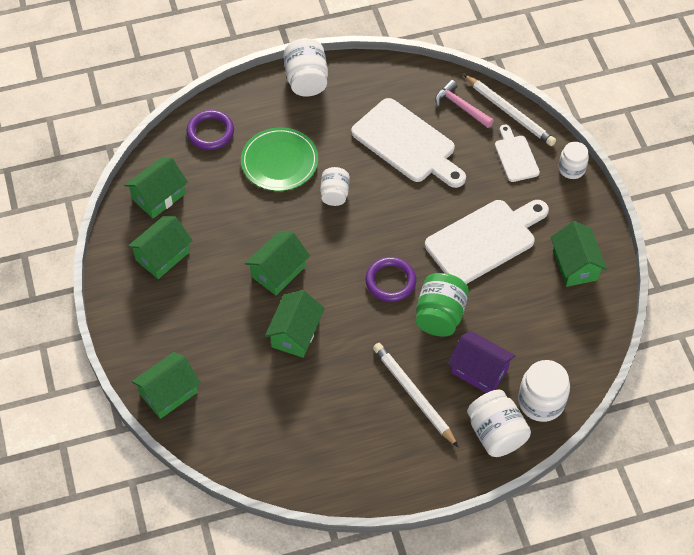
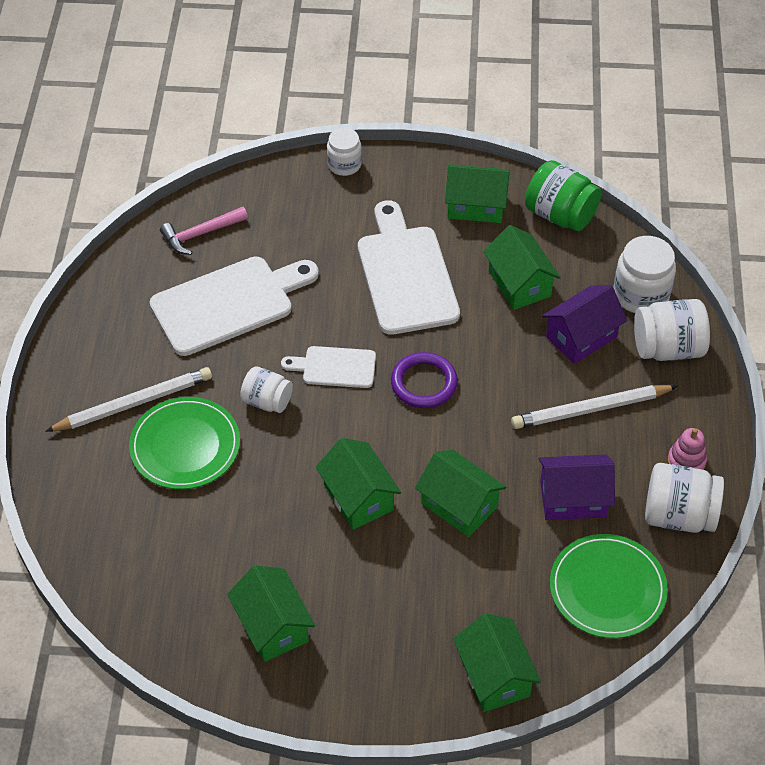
camera: 70 degrees left, 5 degrees down
(158, 196) = (170, 605): green house -> green house (519, 284)
(210, 132) = (93, 512): purple ring -> none
(261, 445) = (607, 588): none -> green plate
(306, 80) = (68, 378): white jar -> white jar (678, 515)
(328, 403) = (573, 499): none -> purple house
(393, 471) = (686, 461): none -> pink stacking toy
(440, 315) = (492, 350): green jar -> green jar (560, 215)
(510, 112) = (235, 192): white pencil -> white pencil (134, 403)
(515, 156) = (301, 208): white cutting board -> white cutting board (334, 367)

